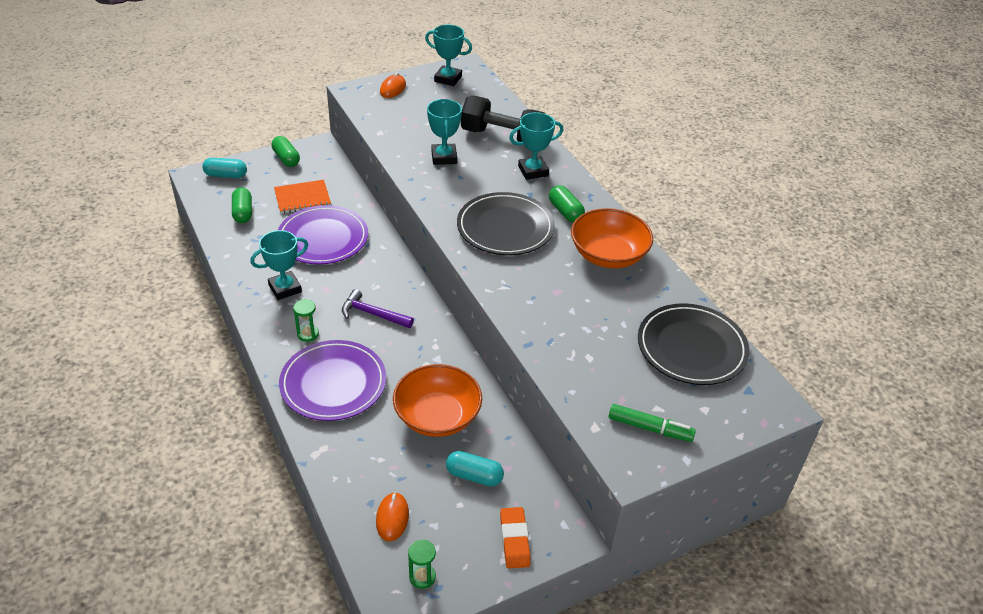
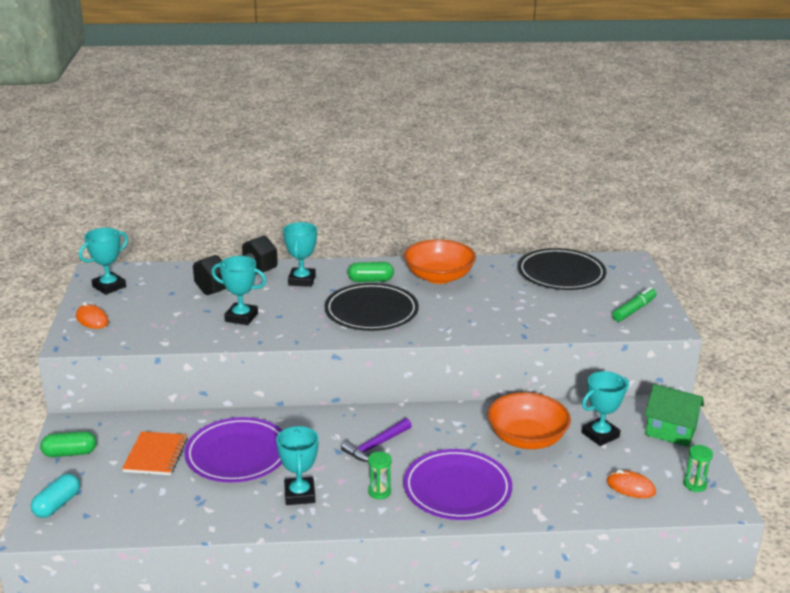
camera: 65 degrees left, 15 degrees down
(243, 212) = (143, 503): green capsule -> none
(474, 476) = (600, 435): turquoise capsule -> turquoise trophy
(514, 540) = (670, 431): orange eraser -> green house

